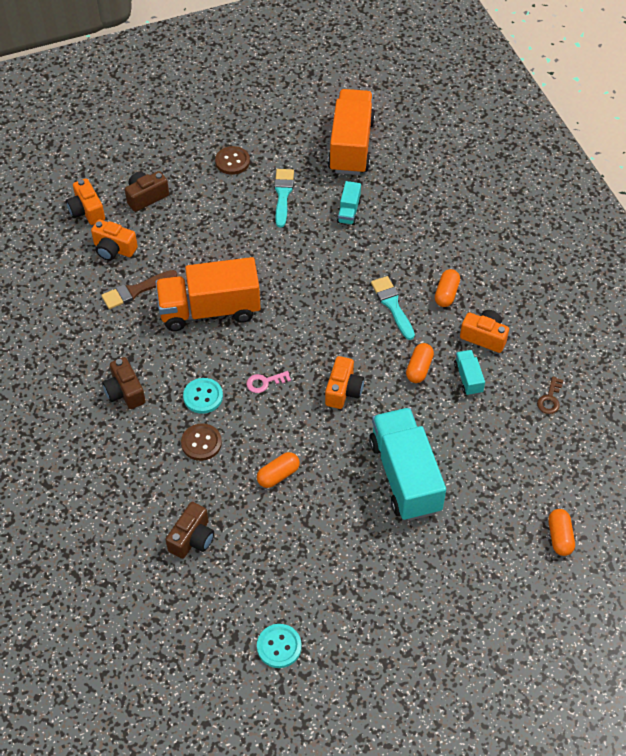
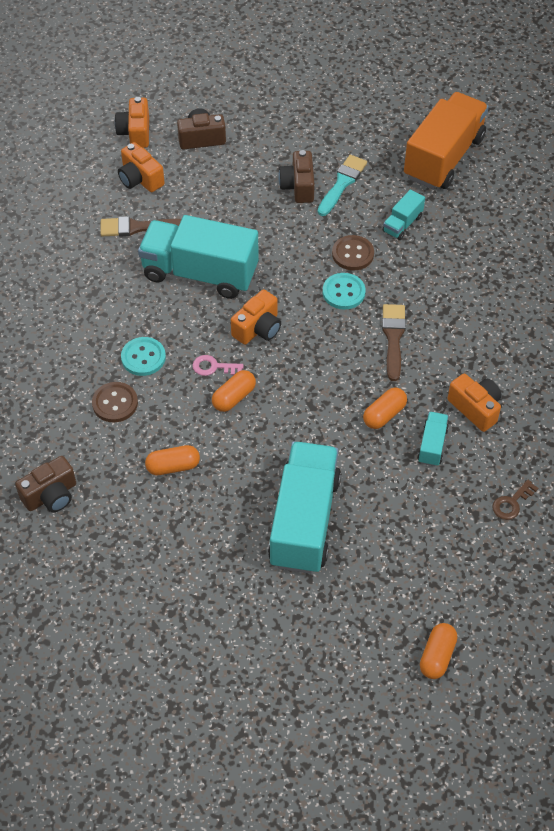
camera: 25 degrees right, 0 degrees up
(125, 392) = (70, 323): brown camera -> brown camera (298, 186)
(210, 310) = (200, 273): orange truck -> turquoise truck
(232, 161) = (309, 132): brown button -> brown button (352, 254)
(279, 646) = (73, 641): turquoise button -> turquoise button (343, 292)
(343, 390) = (290, 407): orange camera -> orange camera (258, 328)
(392, 305) = (393, 338): turquoise brush -> brown brush
(446, 294) = (459, 347): orange capsule -> orange capsule (234, 397)

